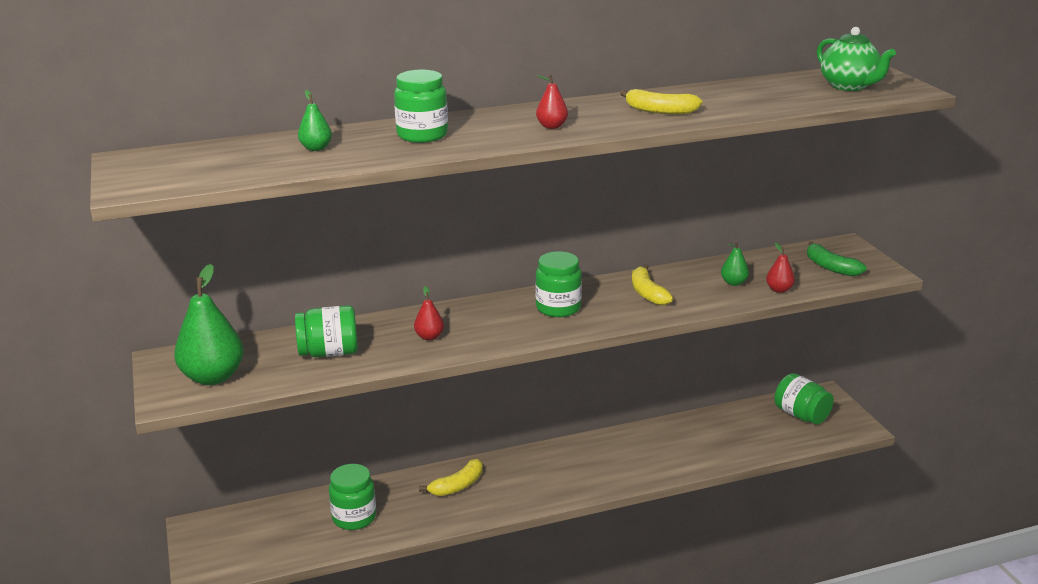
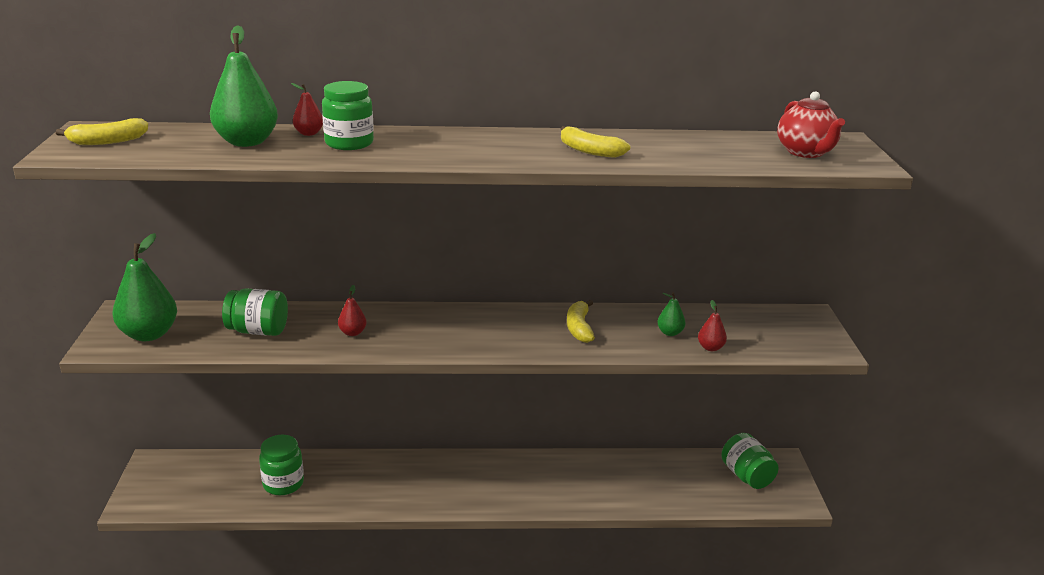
camera: 15 degrees right, 0 degrees up
(316, 148) = (247, 142): green pear -> green pear, size x2.08
(457, 486) = (387, 474): yellow banana -> yellow banana (107, 141)
(552, 126) = (472, 151): red pear -> red pear (309, 133)
(558, 308) = (486, 327): green jar -> none
(830, 267) = (779, 334): green banana -> none
(849, 86) = (806, 152): green teapot -> red teapot

